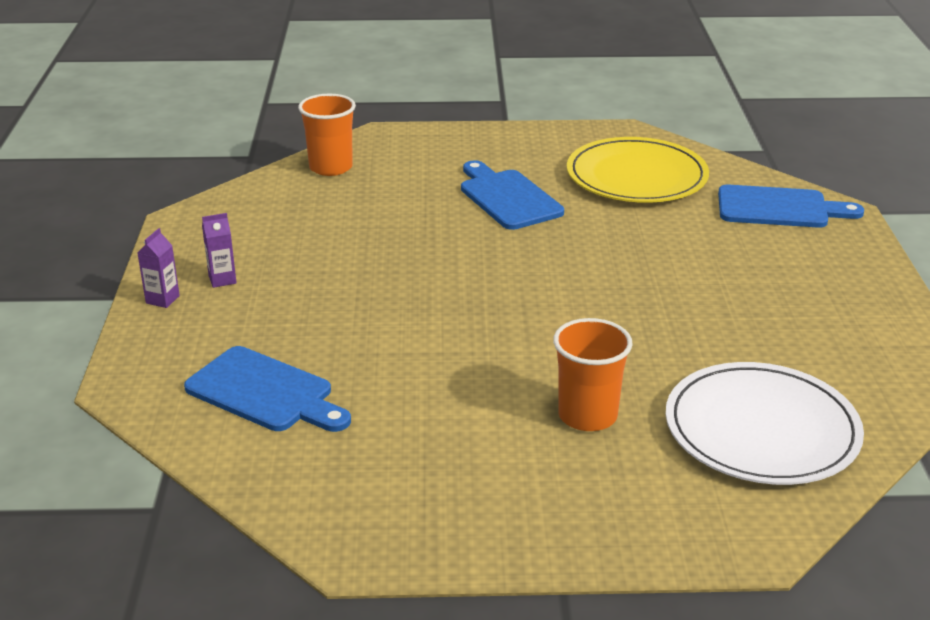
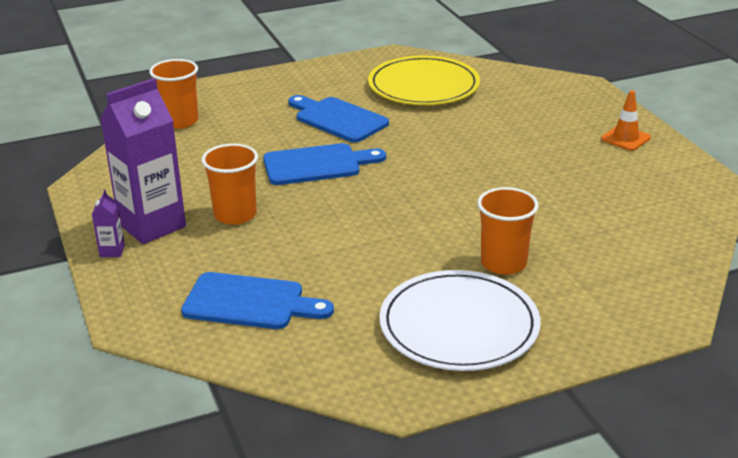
camera: 20 degrees left, 0 degrees up
(222, 279) = (152, 225): purple carton -> purple carton, size x2.43
(317, 287) = (235, 215): none -> orange cup
(761, 429) = (626, 245): white plate -> white plate (459, 325)
(779, 208) = (539, 90): blue cutting board -> blue cutting board (317, 164)
(853, 291) = (625, 138): none -> orange traffic cone

